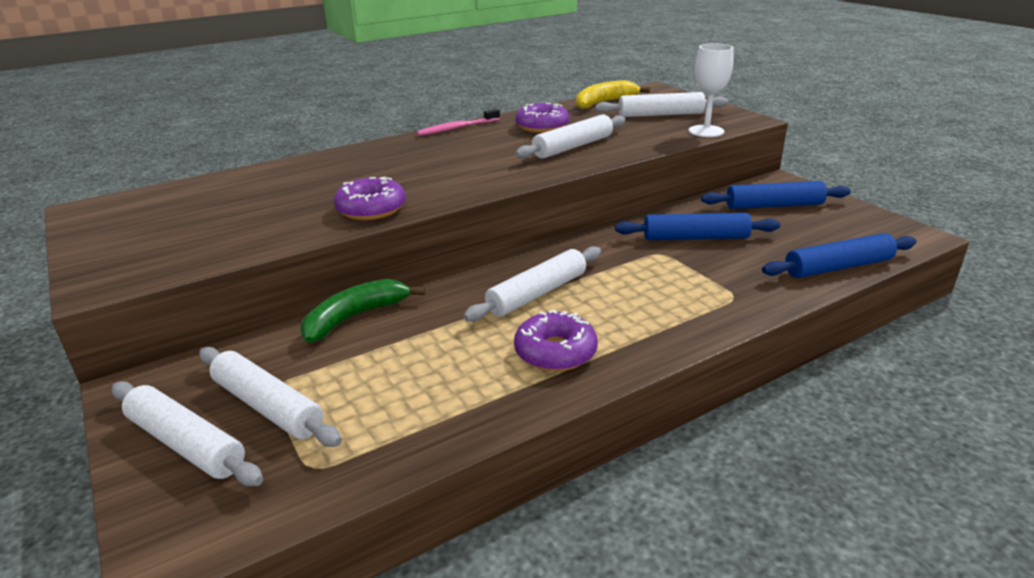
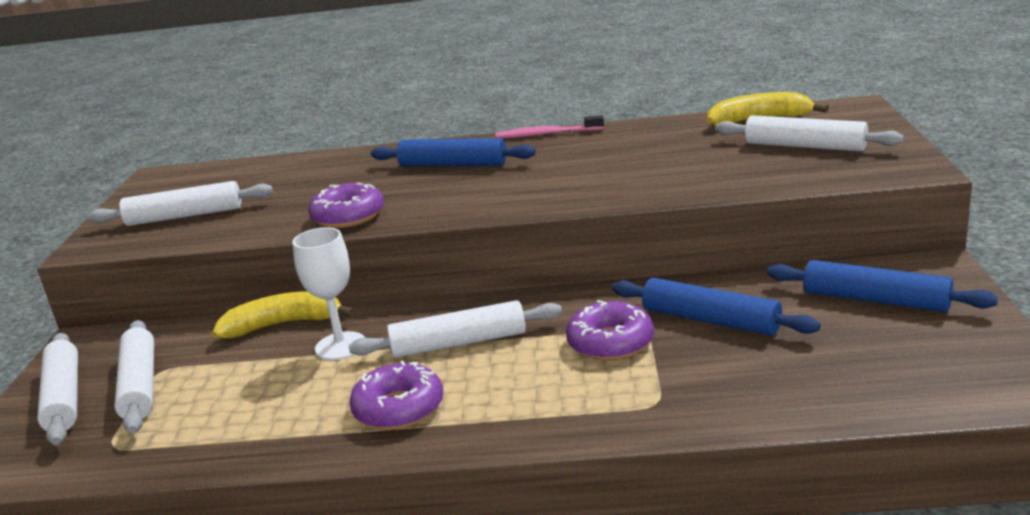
camera: 35 degrees right, 5 degrees down
(355, 317) = (283, 324): green banana -> yellow banana
(542, 126) = (638, 144): purple donut -> purple donut (610, 343)
(573, 147) = (633, 176): white rolling pin -> white rolling pin (185, 216)
(706, 131) = (827, 179): white goblet -> white goblet (340, 346)
(838, 267) = (842, 403): blue rolling pin -> blue rolling pin (453, 165)

